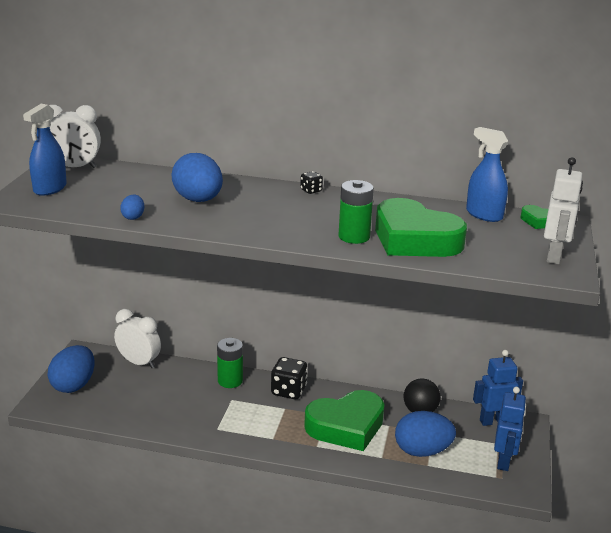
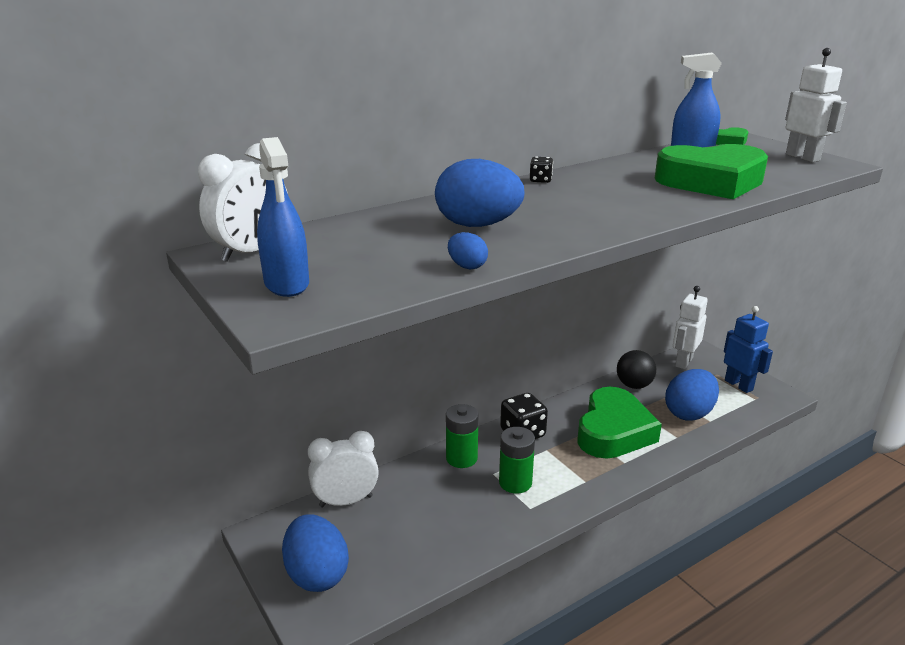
camera: 45 degrees left, 0 degrees up
(354, 236) = (675, 197): green battery -> green battery (515, 482)
(493, 421) = (683, 362): blue robot -> white robot

